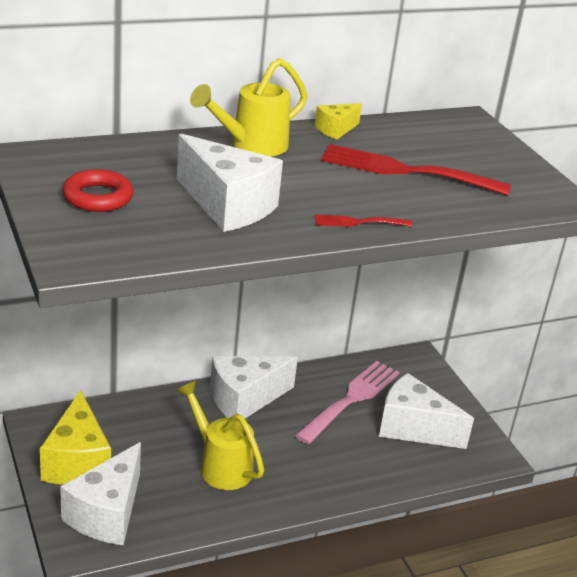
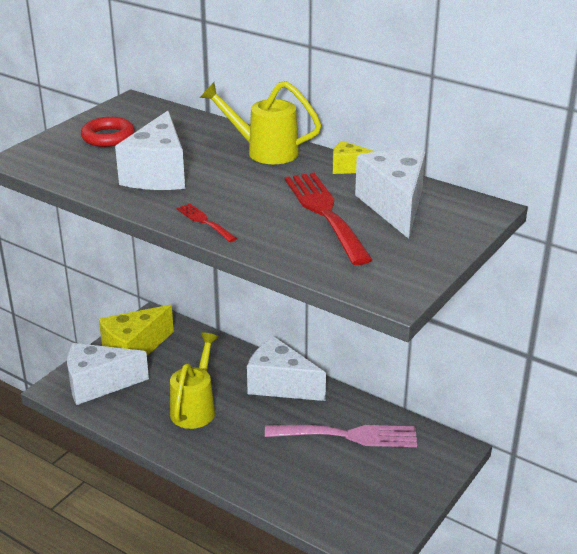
camera: 60 degrees right, 0 degrees up
(413, 428) = (354, 484): white cheese -> white cheese (394, 206)

